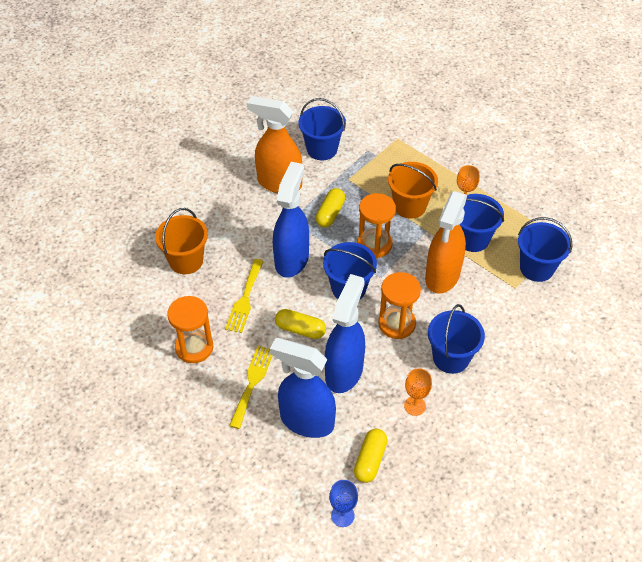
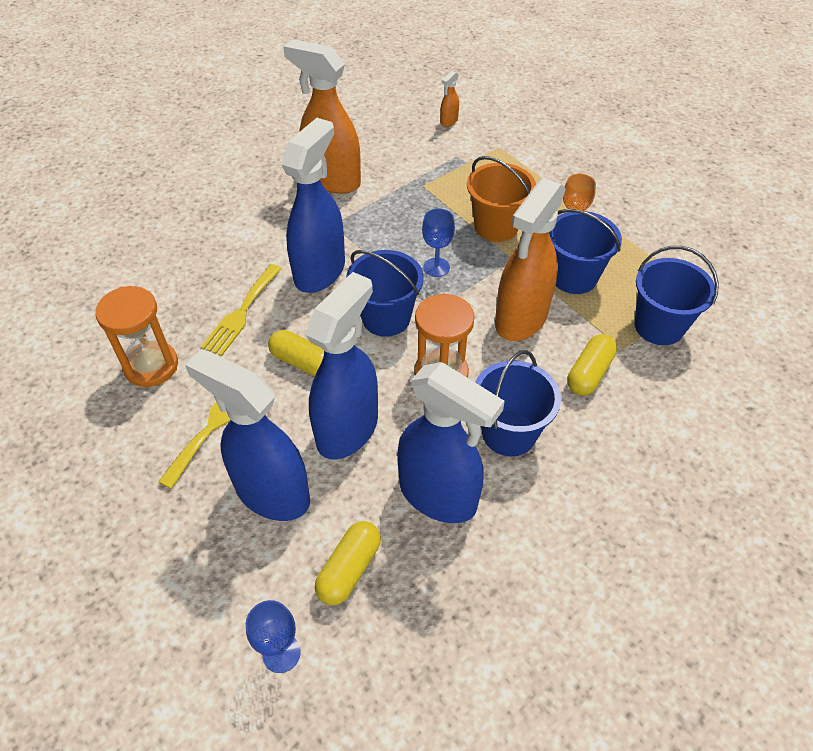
camera: 10 degrees right, 0 degrees up
(186, 261) = (182, 256): orange bucket -> none
(322, 149) = (398, 148): blue bucket -> none
(330, 213) = (387, 223): yellow capsule -> yellow capsule (589, 373)
(354, 120) = (449, 121): none -> orange spray bottle
(374, 244) = (436, 267): orange hourglass -> blue goblet
(415, 406) = (438, 495): orange goblet -> blue spray bottle

